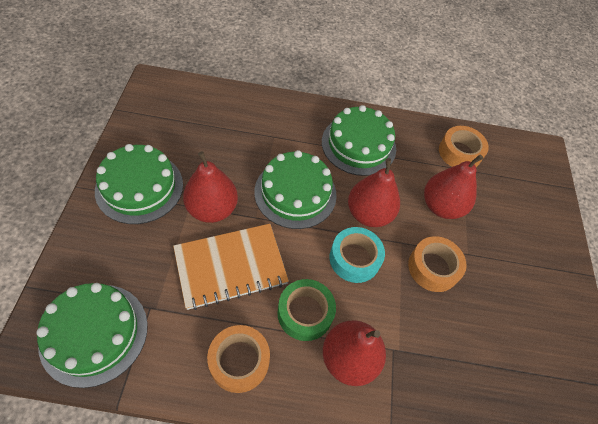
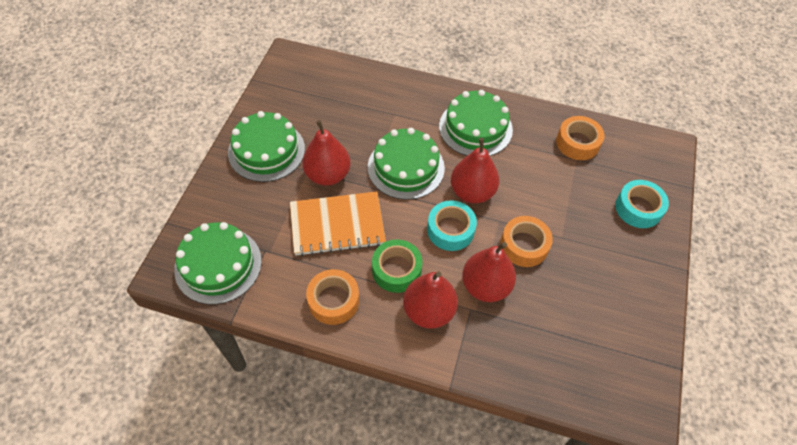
camera: 15 degrees right, 0 degrees up
(441, 206) = (546, 192): red pear -> red pear (485, 286)
(532, 215) = (638, 208): none -> turquoise tape

